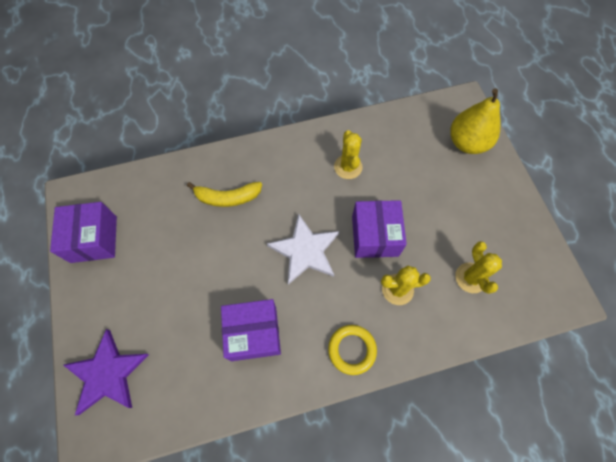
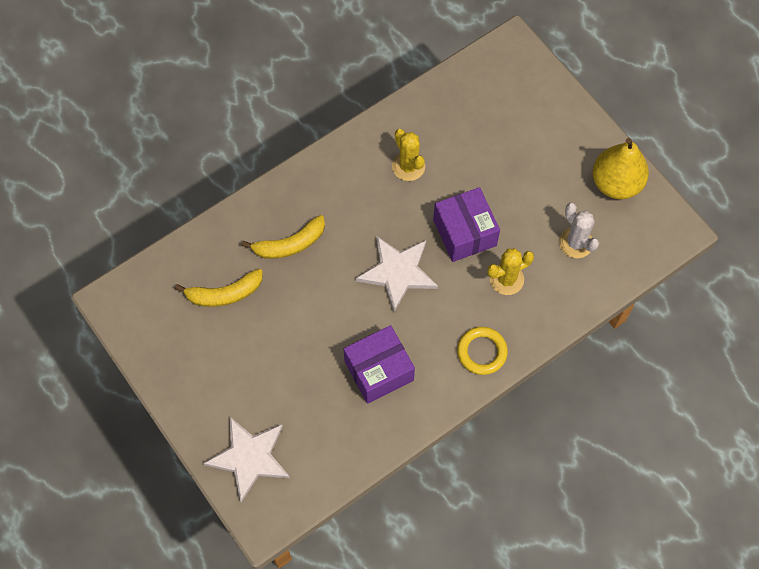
camera: 20 degrees left, 0 degrees up
(94, 239) = (164, 337): purple box -> none
(107, 373) = (249, 457): purple star -> white star
(158, 220) = (224, 294): none -> yellow banana
(467, 143) = (529, 96): yellow pear -> yellow pear (616, 183)
(470, 278) = (576, 243): yellow cactus -> white cactus

